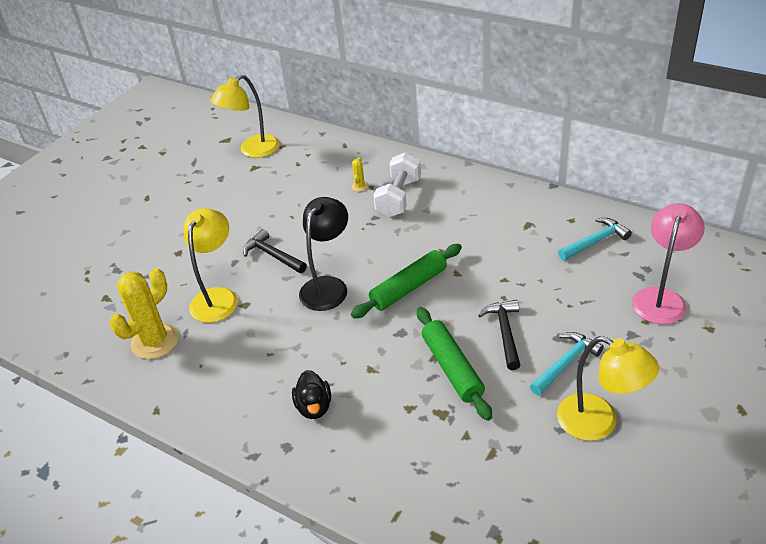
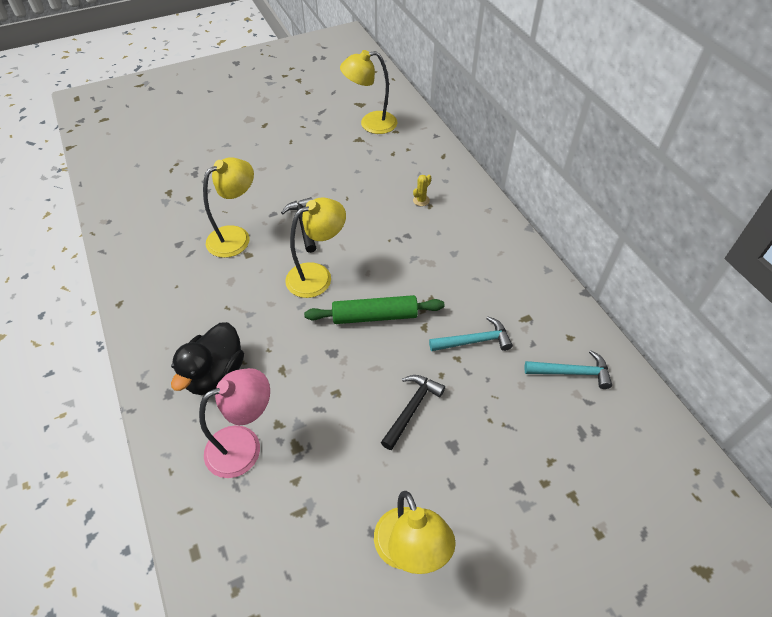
camera: 30 degrees right, 10 degrees up
(155, 341) = (166, 247): yellow cactus -> none
(314, 407) = (215, 374): black duck -> black duck, size x1.58
(328, 286) = (317, 276): black lamp -> yellow lamp
(399, 197) = (442, 228): white dumbbell -> none
(452, 368) = (341, 412): green rolling pin -> none
(566, 363) = (434, 474): turquoise hammer -> turquoise hammer (474, 341)
(661, 298) = (581, 469): pink lamp -> pink lamp (244, 445)

